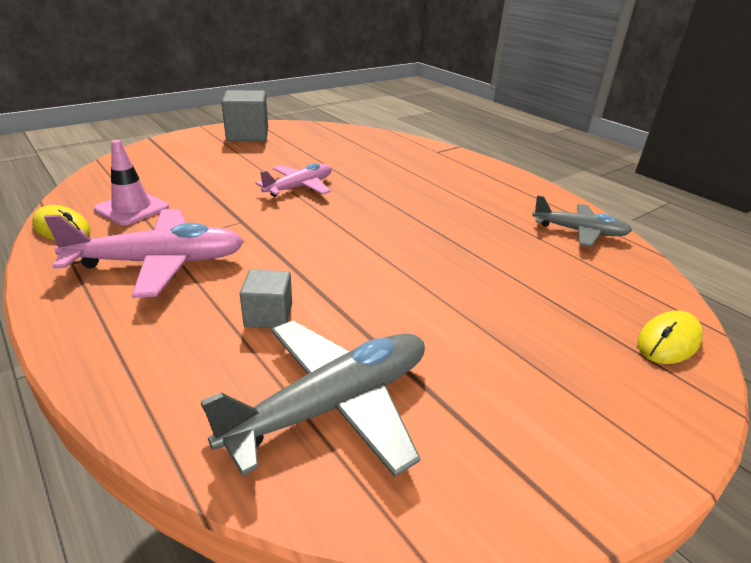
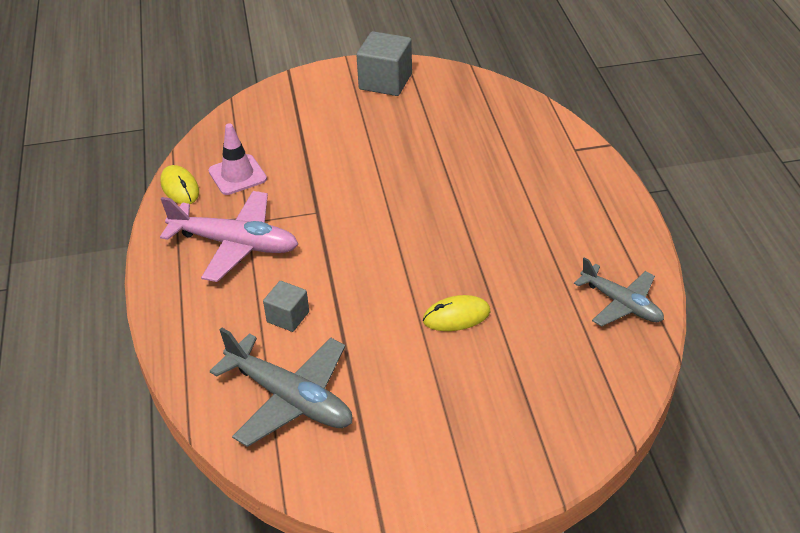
camera: 30 degrees right, 10 degrees up
(299, 187) = (391, 178): pink plane -> none
(333, 405) = (290, 398): grey plane -> grey plane turned 45 degrees clockwise
(668, 341) = (575, 434): yellow mouse -> yellow mouse (456, 316)

